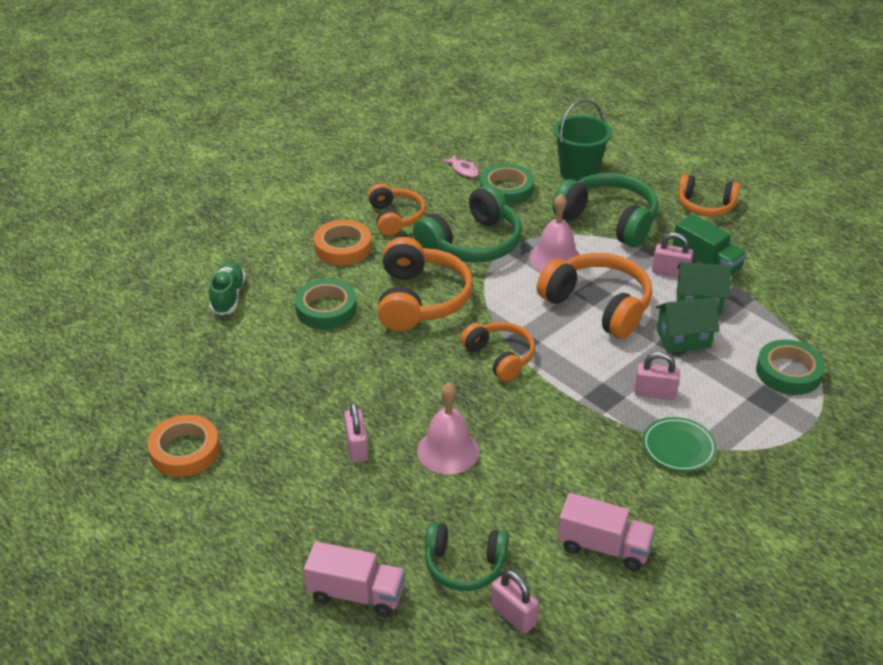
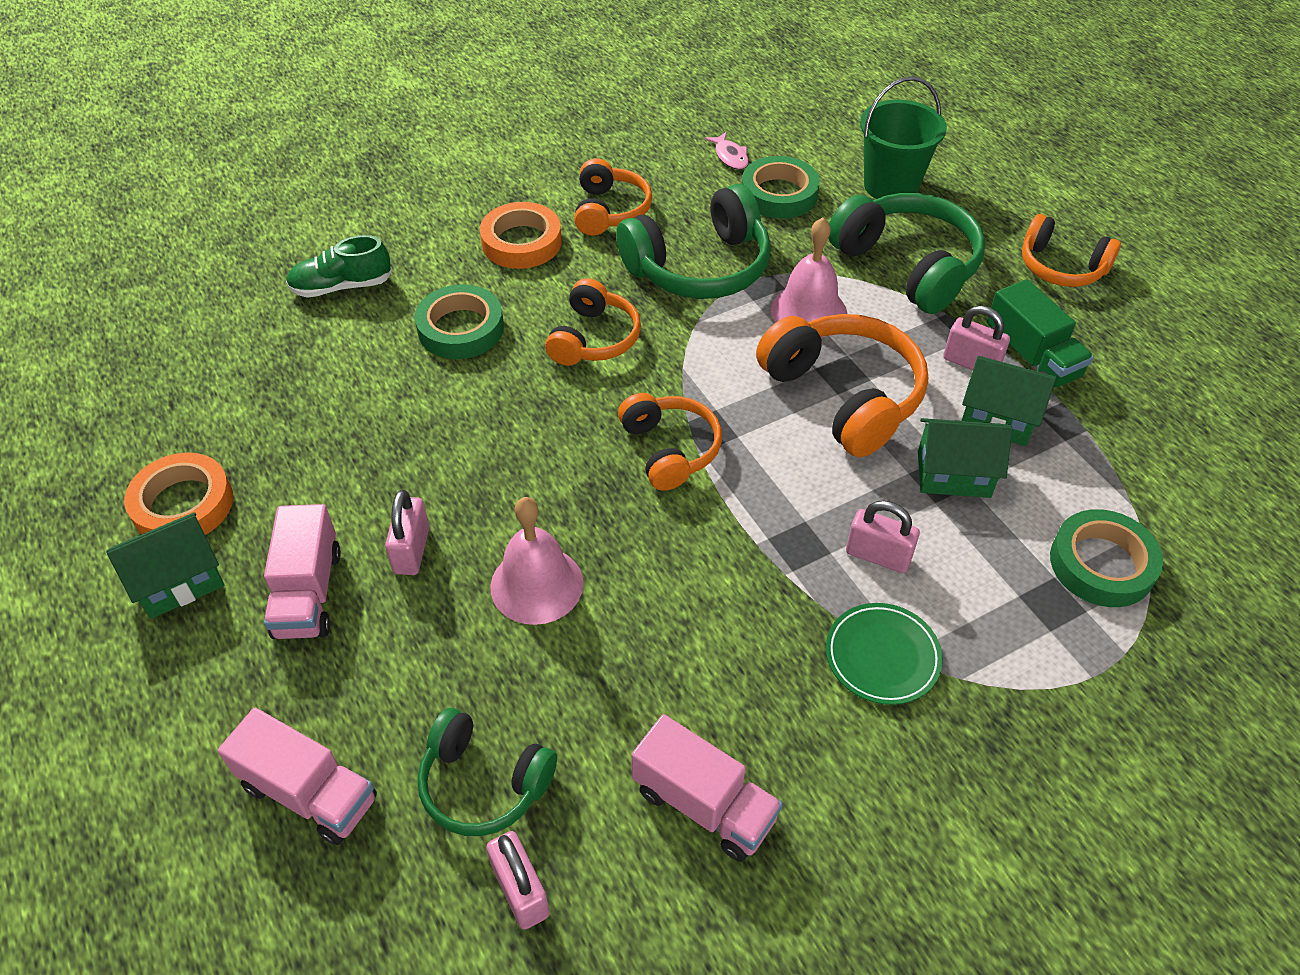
camera: 15 degrees right, 10 degrees up
(206, 496) = (179, 581): none -> green house
(228, 296) = (341, 286): green shoe -> green shoe turned 120 degrees counterclockwise
(299, 485) = (308, 593): none -> pink truck
(420, 299) = (594, 338): orange headphones -> orange headphones, size x0.63

